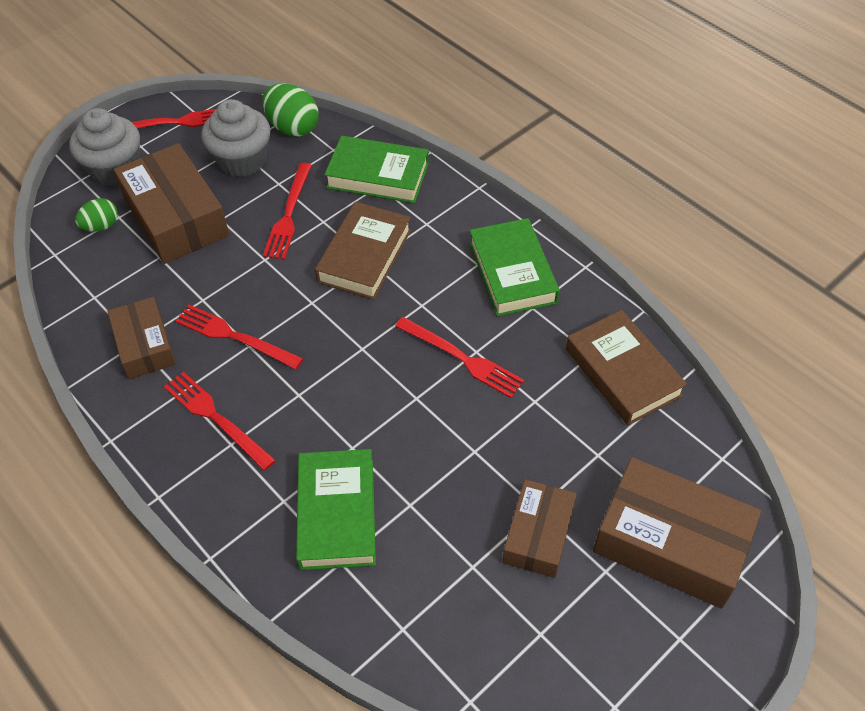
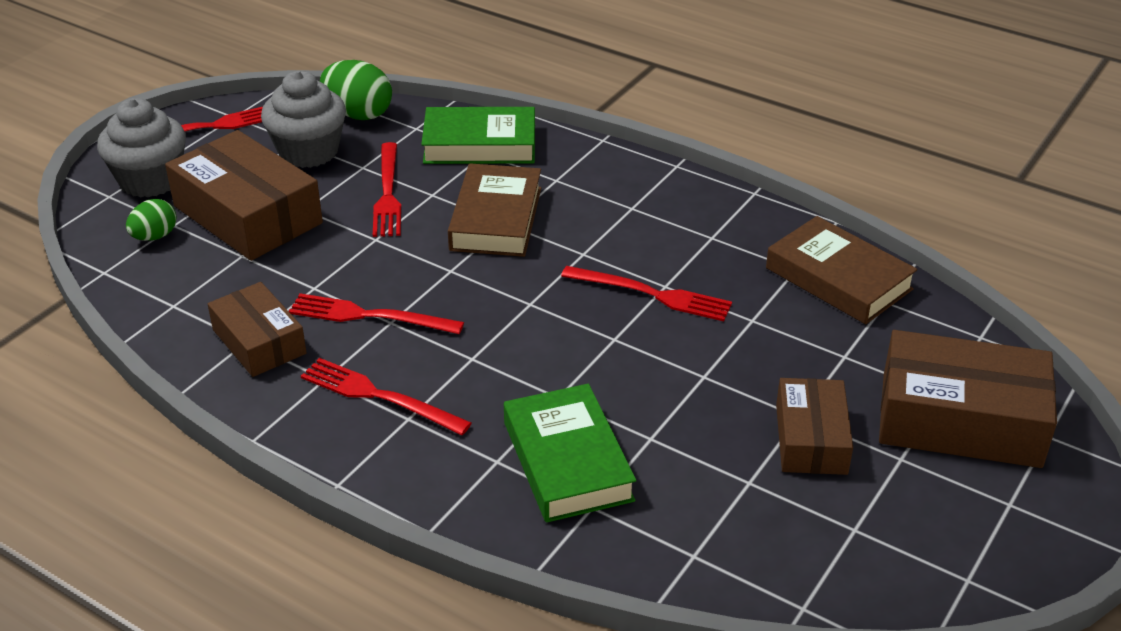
camera: 15 degrees left, 15 degrees down
(512, 272) = (675, 209): green book -> none

